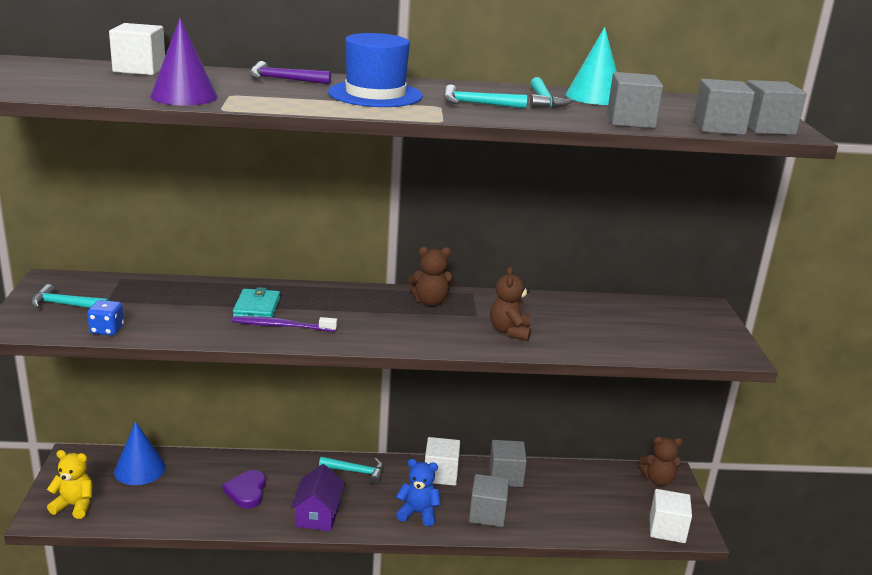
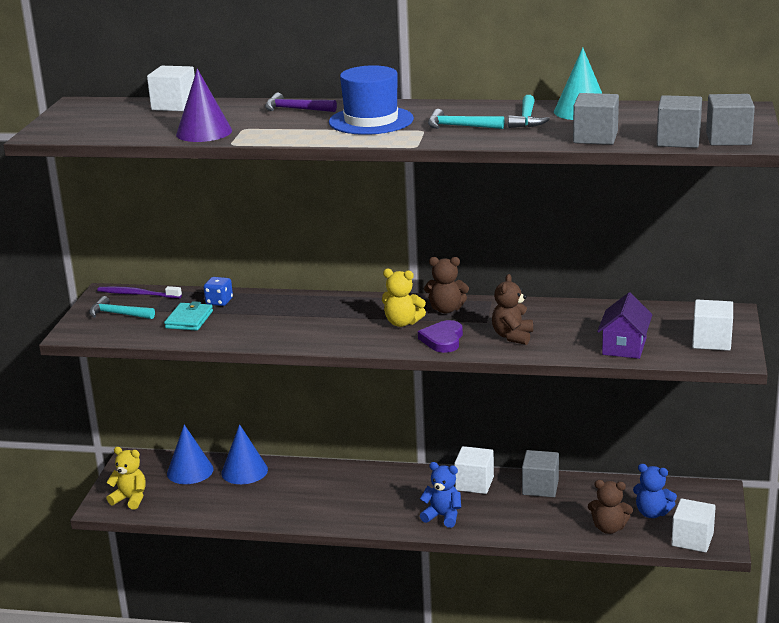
camera: 15 degrees right, 0 degrees up
(107, 330) = (150, 335): blue dice -> blue dice (219, 302)
(200, 467) = (244, 471): none -> blue cone
(246, 491) = (284, 493): purple heart -> purple heart (443, 340)
(257, 307) = (283, 315): turquoise wallet -> turquoise wallet (189, 319)
(281, 326) = (301, 331): purple toothbrush -> purple toothbrush (137, 294)
(317, 515) = (346, 514): purple house -> purple house (624, 346)
(356, 472) = (391, 479): turquoise hammer -> none
(389, 316) = (402, 323): none -> yellow teddy bear
(487, 514) = (511, 519): grey cube -> none
(620, 501) = (652, 513): none -> blue teddy bear
(658, 480) = (701, 496): brown teddy bear -> brown teddy bear (609, 528)
(706, 337) = (711, 341): none -> white cube

